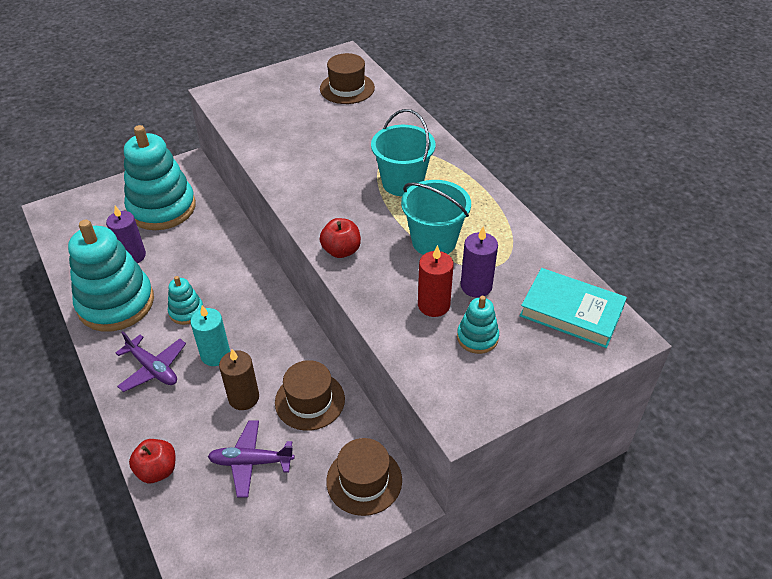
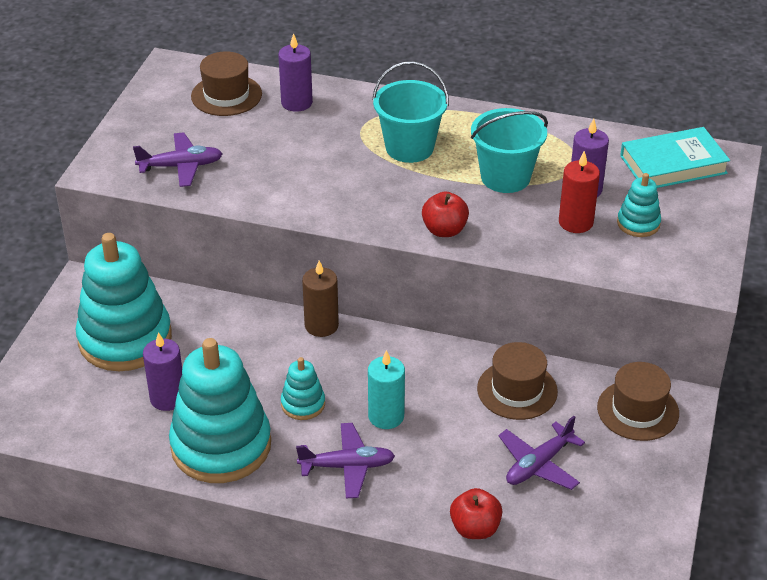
camera: 45 degrees left, 5 degrees down
(244, 398) = (461, 428): brown candle -> brown candle (321, 325)
(260, 116) = (181, 166): none -> purple plane
(379, 115) = (296, 103): none -> purple candle

